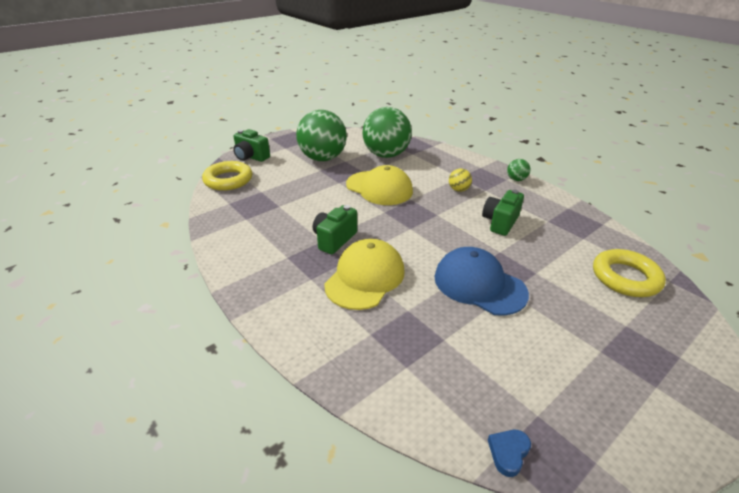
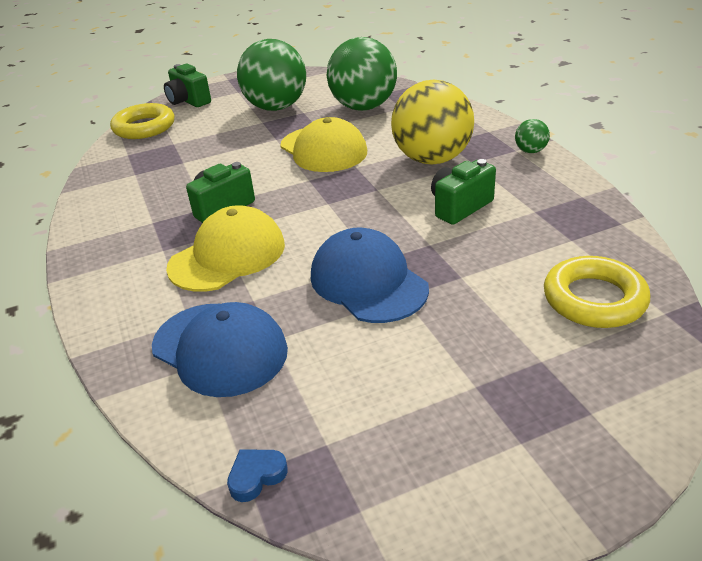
camera: 20 degrees right, 0 degrees up
(410, 353) = (220, 348): none -> blue cap
(458, 190) = (432, 159): yellow ball -> yellow ball, size x2.40

